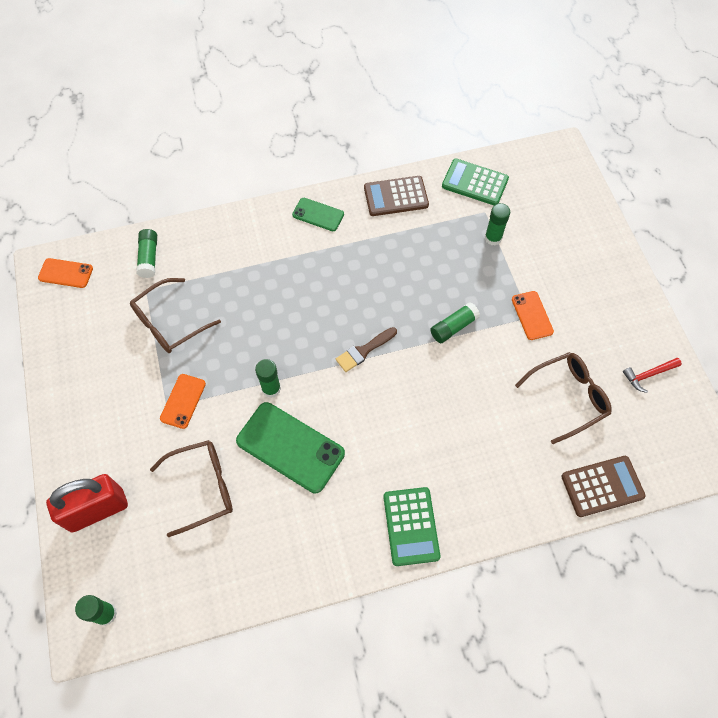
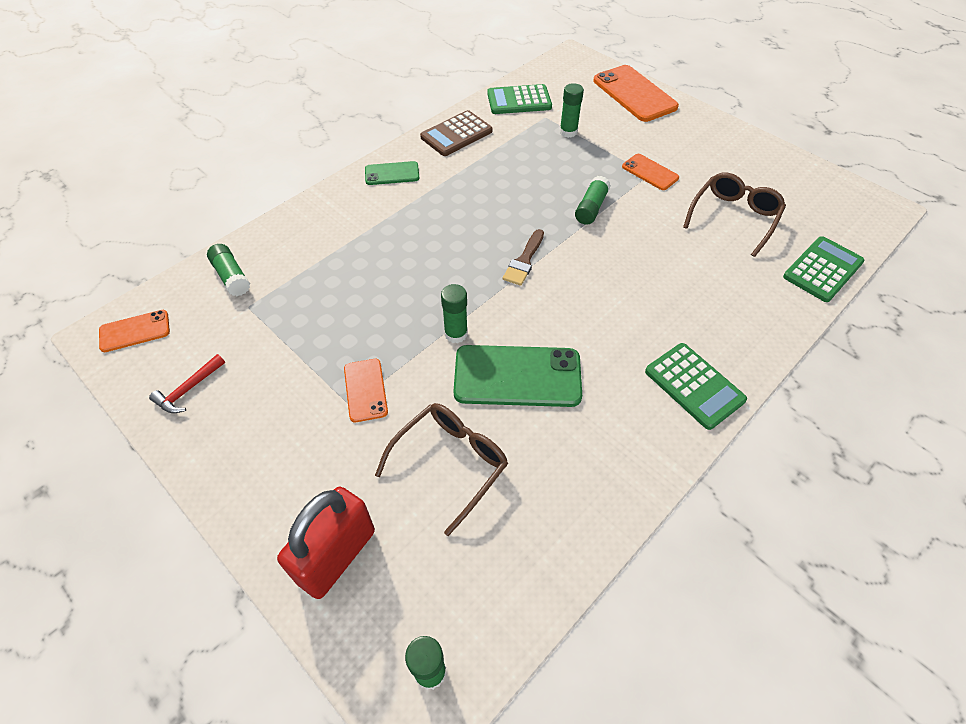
camera: 30 degrees left, 10 degrees down
(170, 322) = (297, 324): brown glasses -> none
(586, 222) = (634, 94): none -> orange phone
(602, 486) = (822, 269): brown calculator -> green calculator
(648, 375) = (779, 175): red hammer -> red hammer (188, 390)

